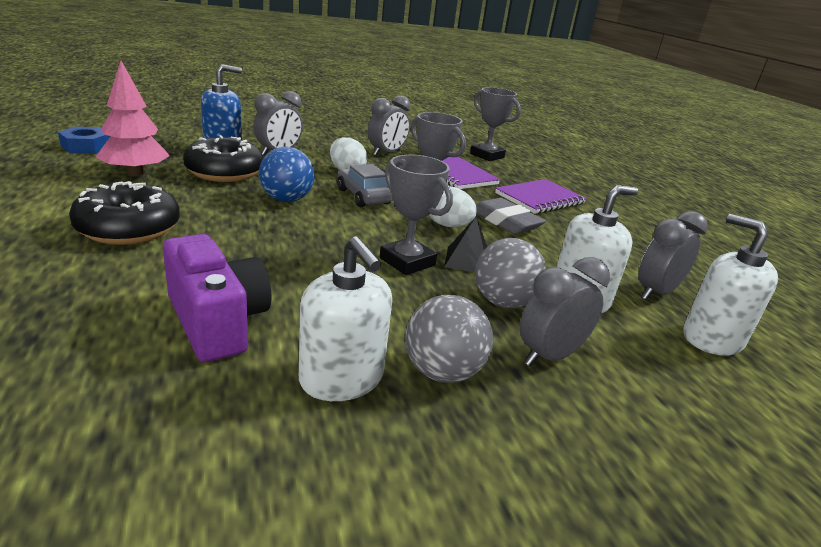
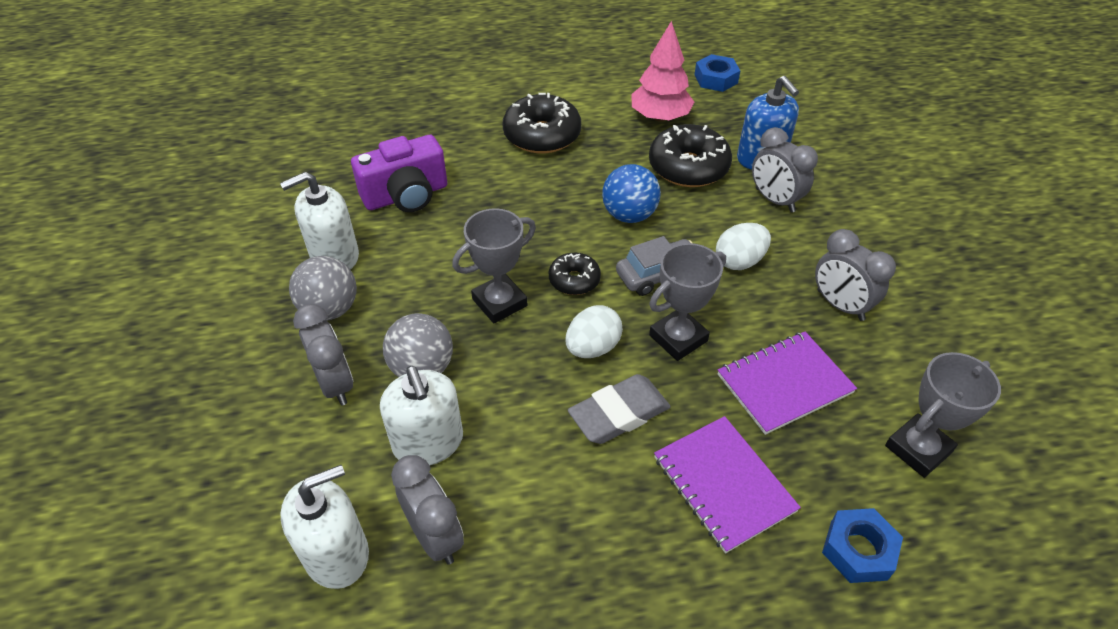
camera: 100 degrees right, 20 degrees up
(372, 227) = (574, 280): none -> black donut
(467, 260) = (506, 353): black pyramid -> none
(556, 176) = (858, 550): none -> blue nut

